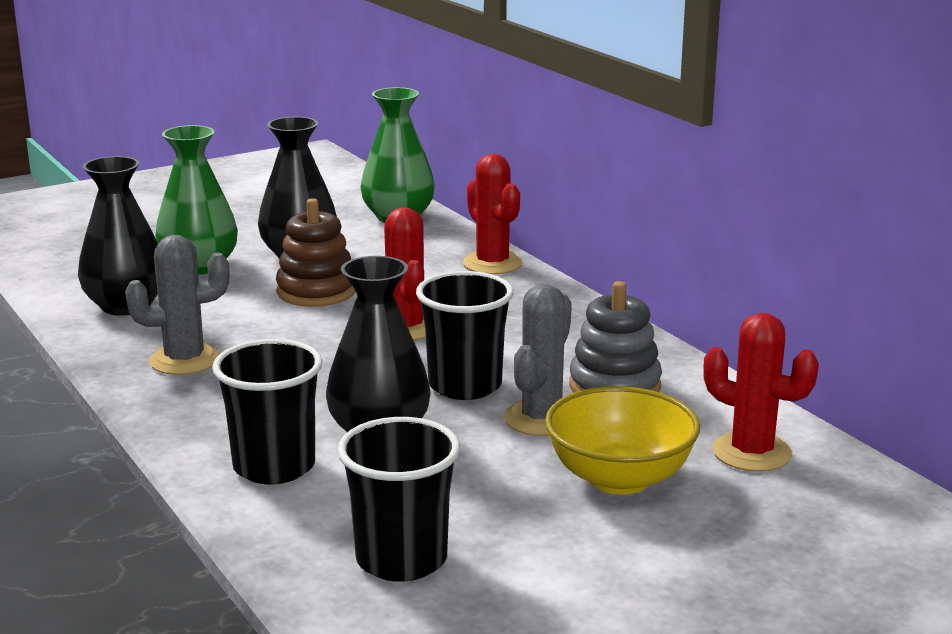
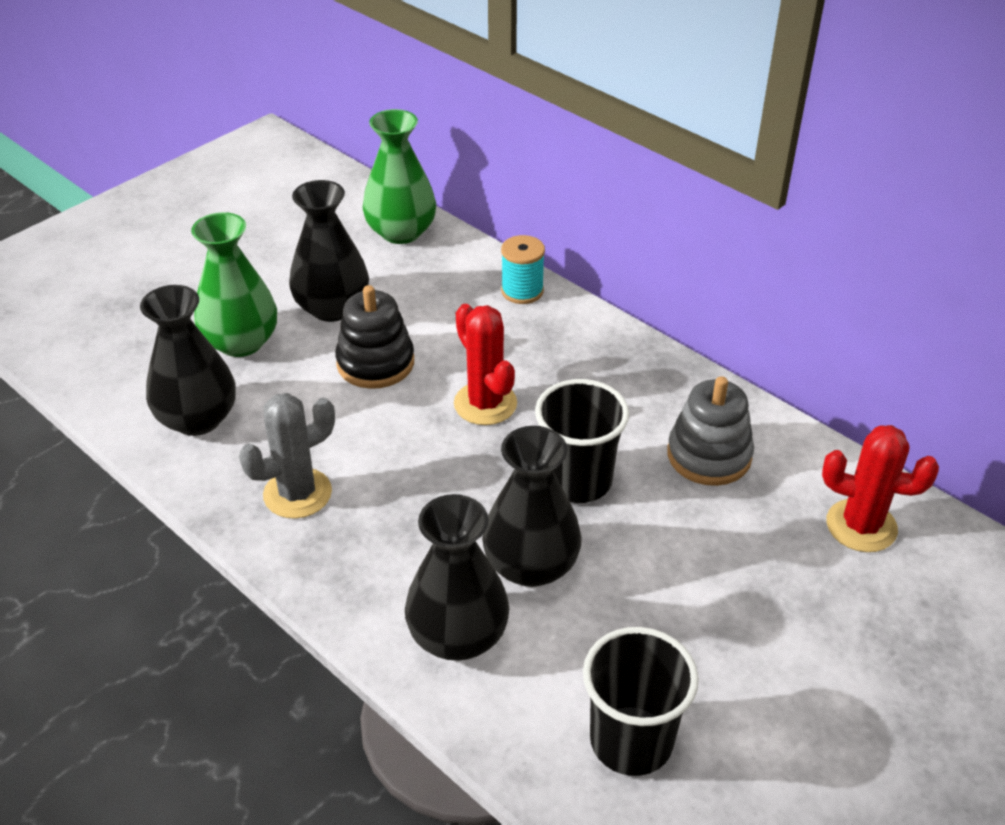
camera: 15 degrees left, 20 degrees up
(274, 467) = (458, 636): black cup -> black vase
(316, 291) = (375, 363): brown stacking toy -> black stacking toy
(492, 264) = (522, 291): red cactus -> turquoise spool
(541, 419) = (665, 515): grey cactus -> none
(619, 478) = (767, 586): yellow bowl -> none

